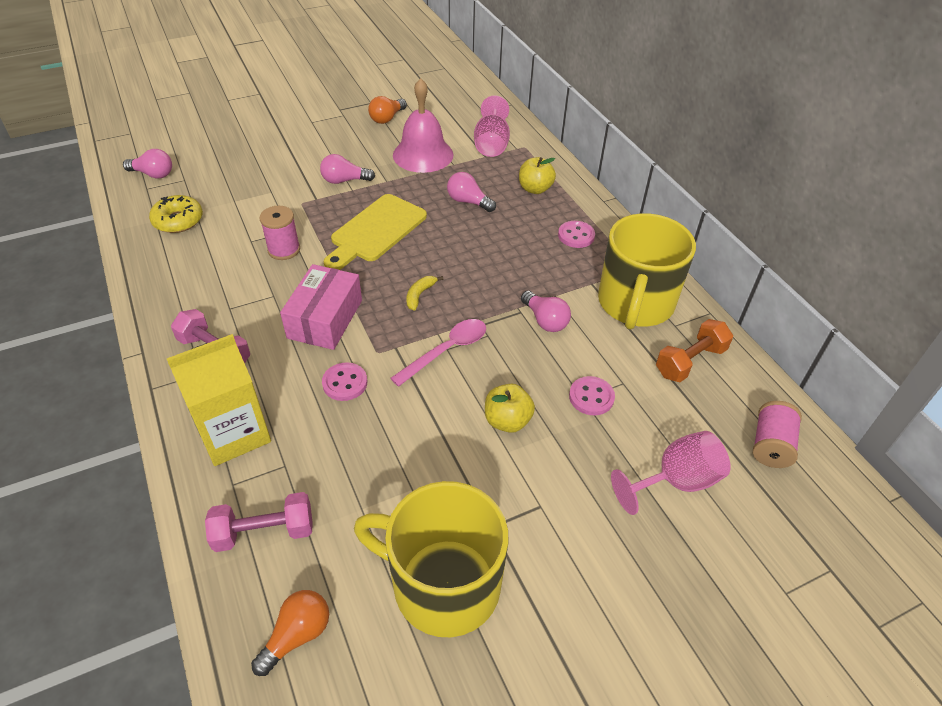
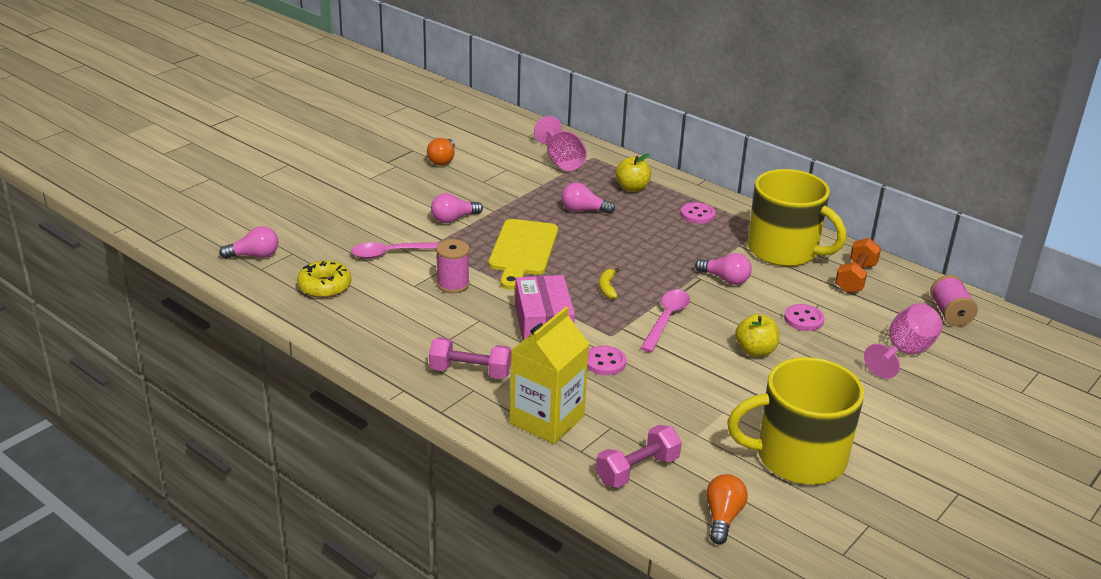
camera: 25 degrees left, 15 degrees down
(263, 202) = (394, 253): none -> pink spoon
(423, 154) = (506, 182): pink bell -> none
(635, 303) = (784, 250): yellow mug -> yellow mug turned 45 degrees counterclockwise

